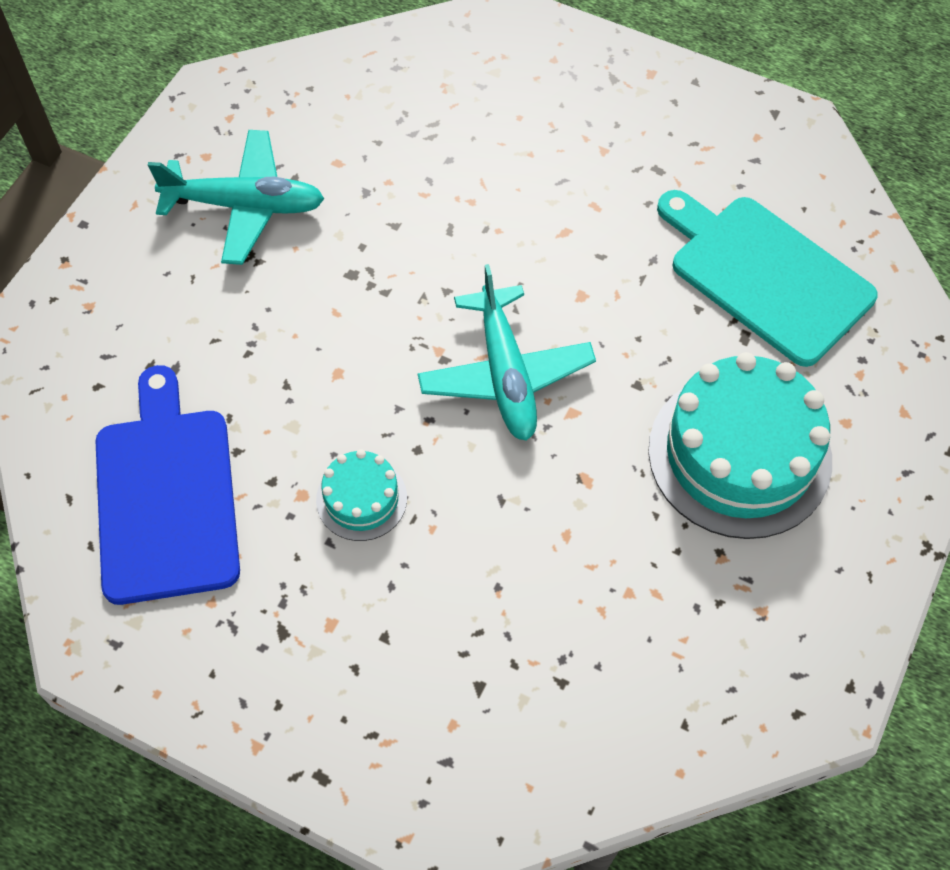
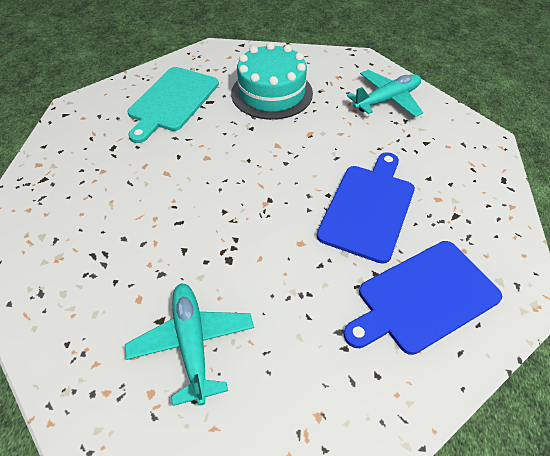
camera: 110 degrees left, 10 degrees down
(361, 499) = (368, 208): turquoise cake -> blue cutting board
(505, 374) = (267, 173): turquoise plane -> turquoise plane (387, 100)

